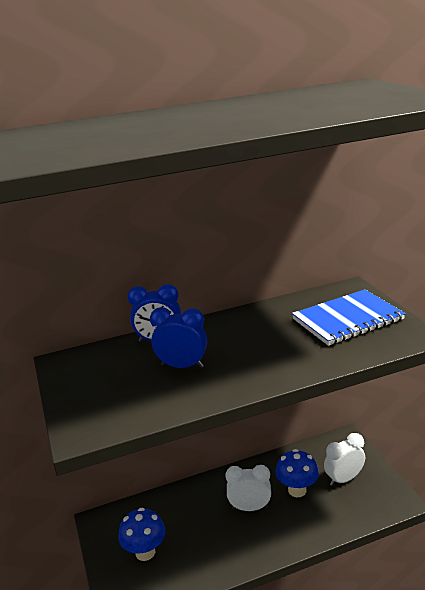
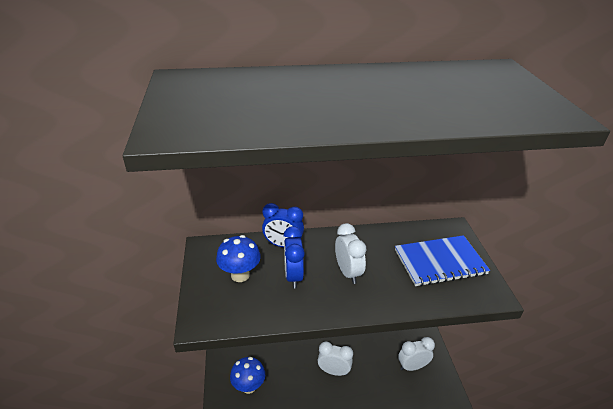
camera: 10 degrees right, 10 degrees up
(182, 366) = (293, 276): blue clock -> blue clock turned 120 degrees counterclockwise
(246, 349) = (348, 272): none -> white clock
(297, 490) = (373, 366): blue mushroom -> blue mushroom (240, 275)

